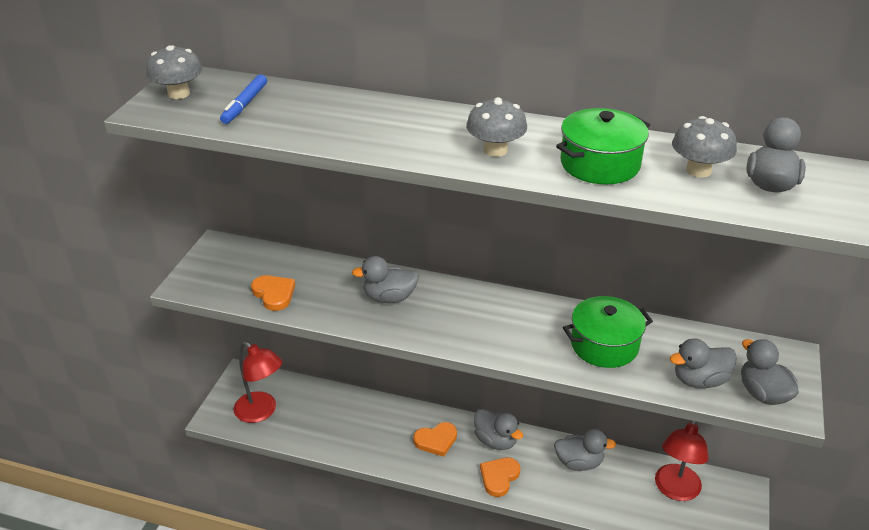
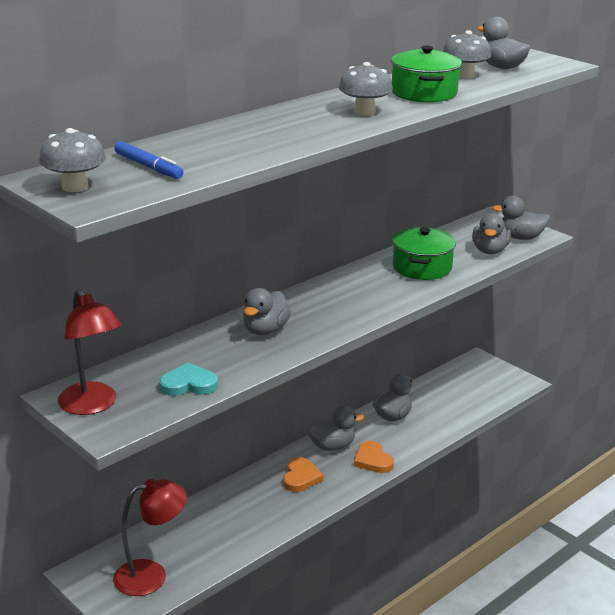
camera: 60 degrees left, 10 degrees down
(274, 294) = (188, 384): orange heart -> turquoise heart
(675, 490) = (455, 387): red lamp -> red lamp (92, 405)

